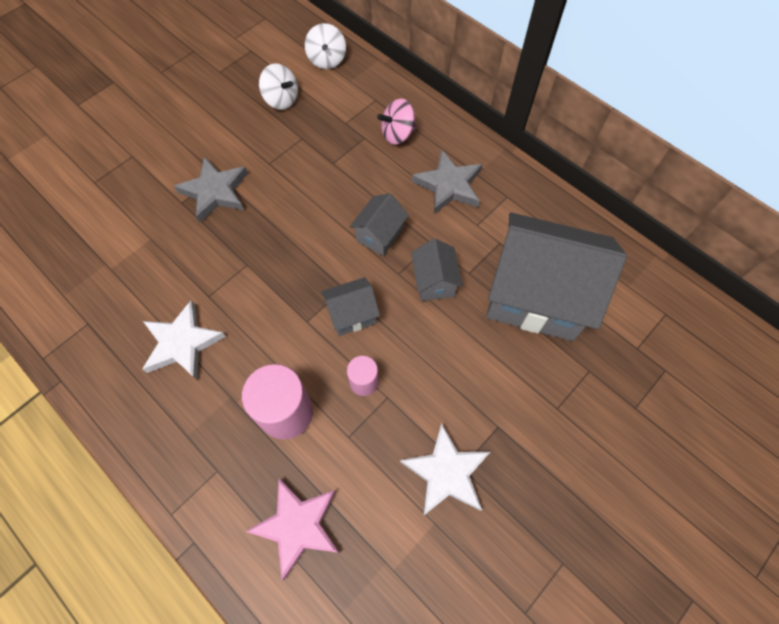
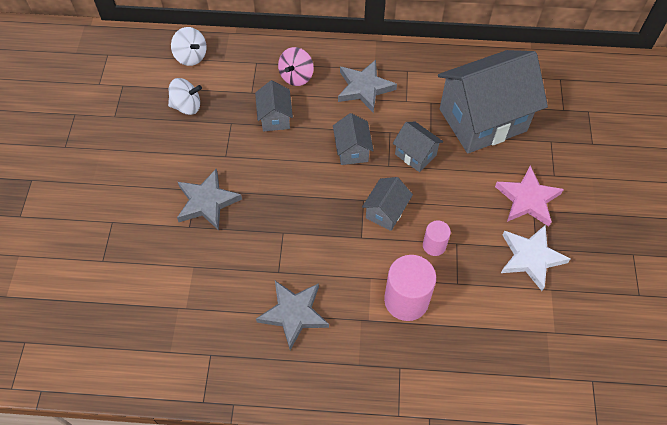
camera: 40 degrees left, 5 degrees down
(182, 343) = (294, 314): white star -> grey star
(298, 526) = (480, 355): pink star -> pink star (528, 199)
(342, 158) = (275, 117): none -> grey house

